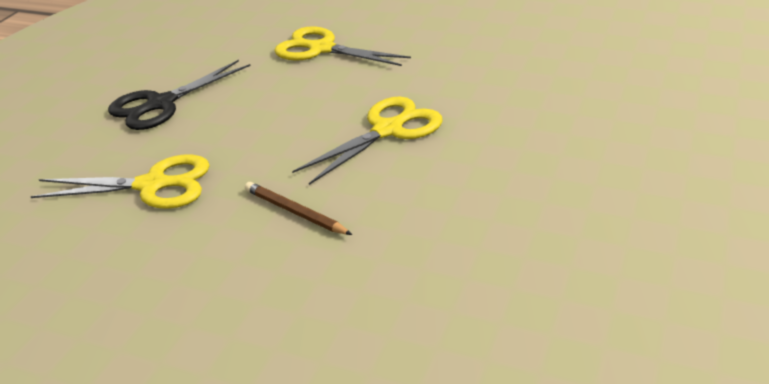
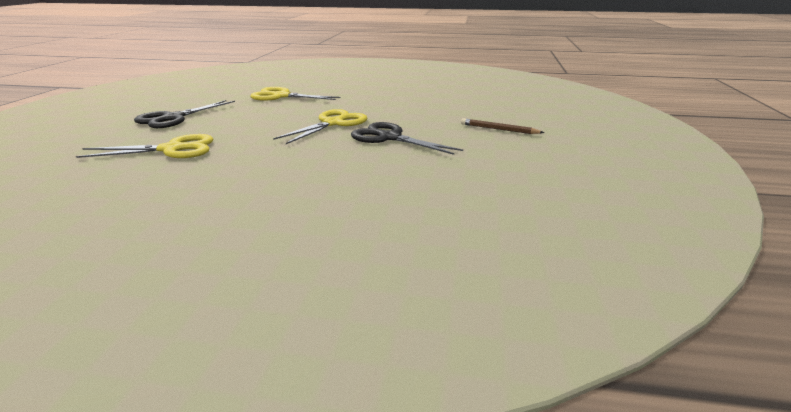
camera: 15 degrees left, 10 degrees down
(295, 212) = (278, 155): brown pencil -> brown pencil (498, 129)
(467, 175) = (389, 138): none -> black scissors

